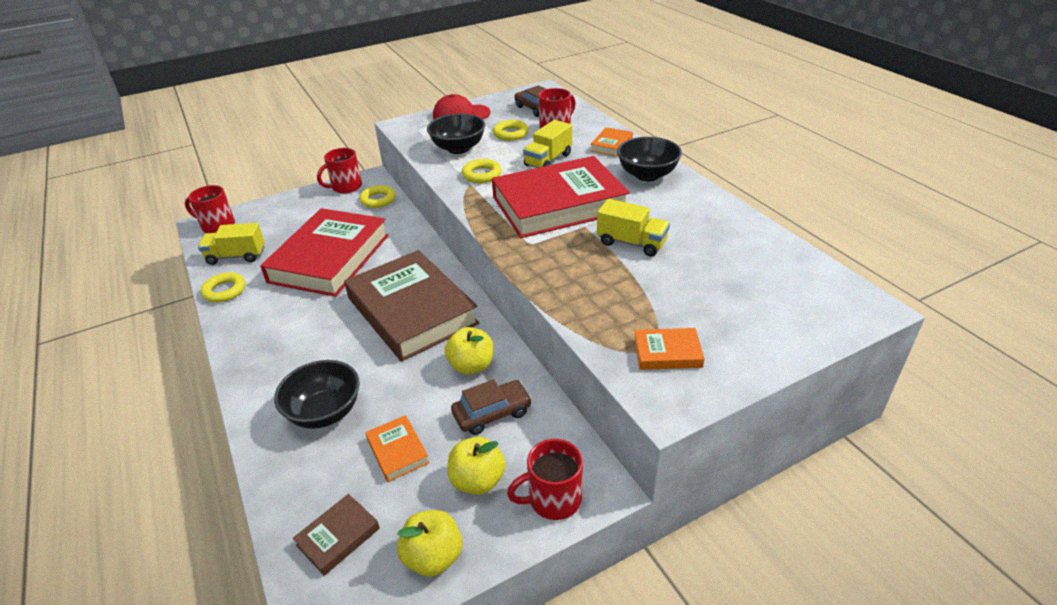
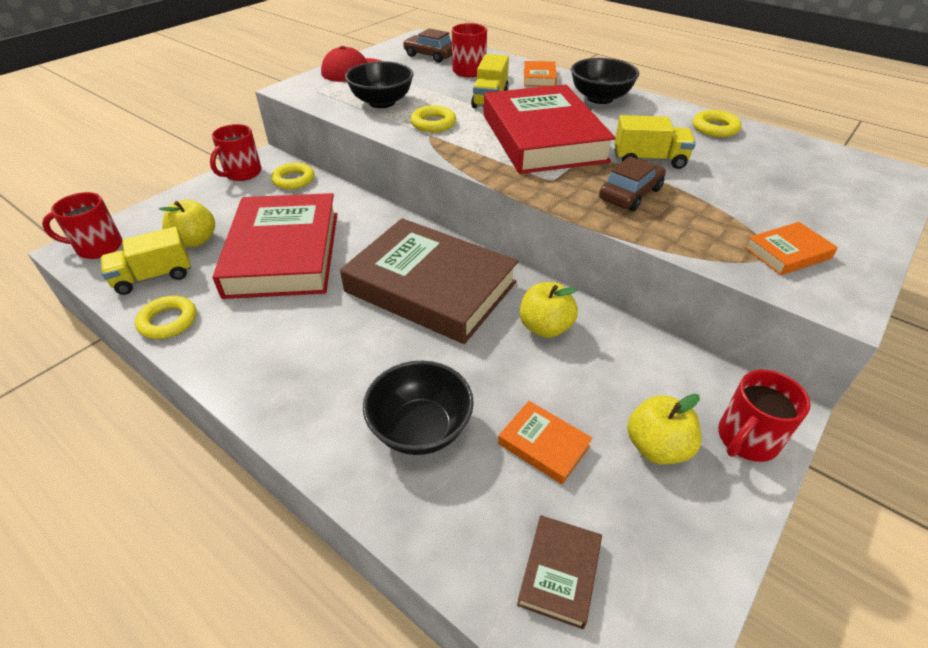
camera: 25 degrees left, 5 degrees up
(433, 557) = (685, 551): yellow apple -> yellow apple (195, 241)
(492, 413) = (609, 370): brown car -> brown car (630, 194)
(511, 133) = (426, 81): yellow ring -> yellow ring (715, 128)
(559, 204) = (542, 138): red book -> red book turned 60 degrees counterclockwise

